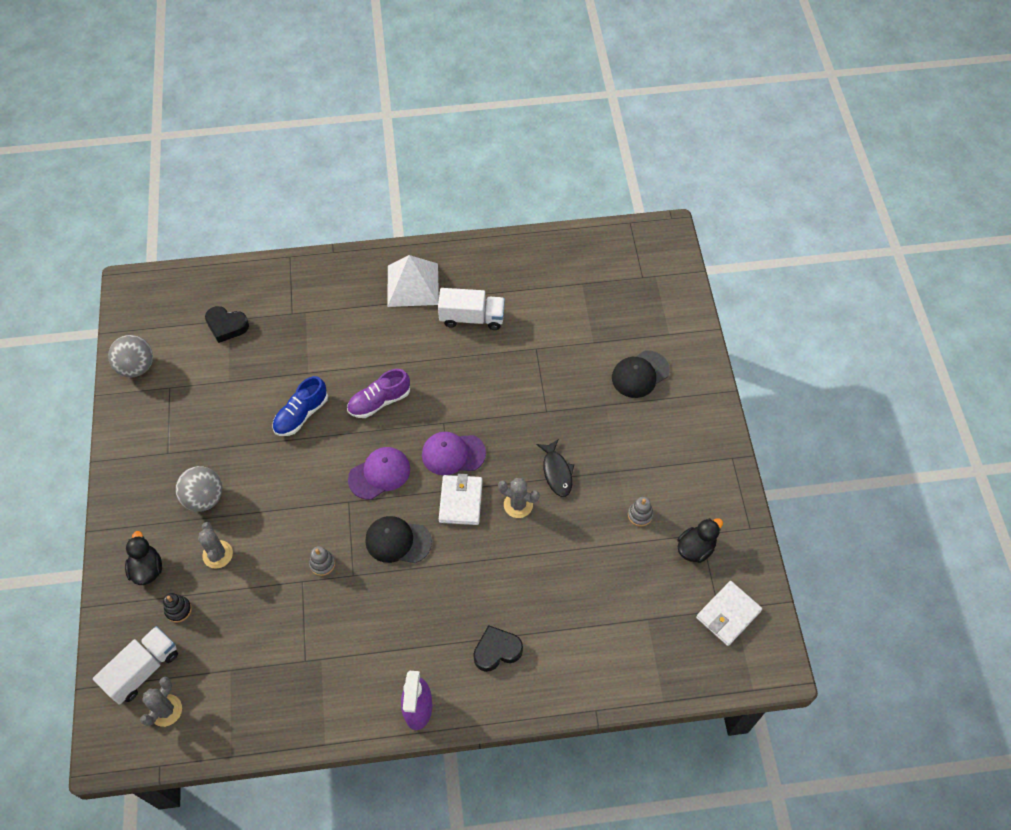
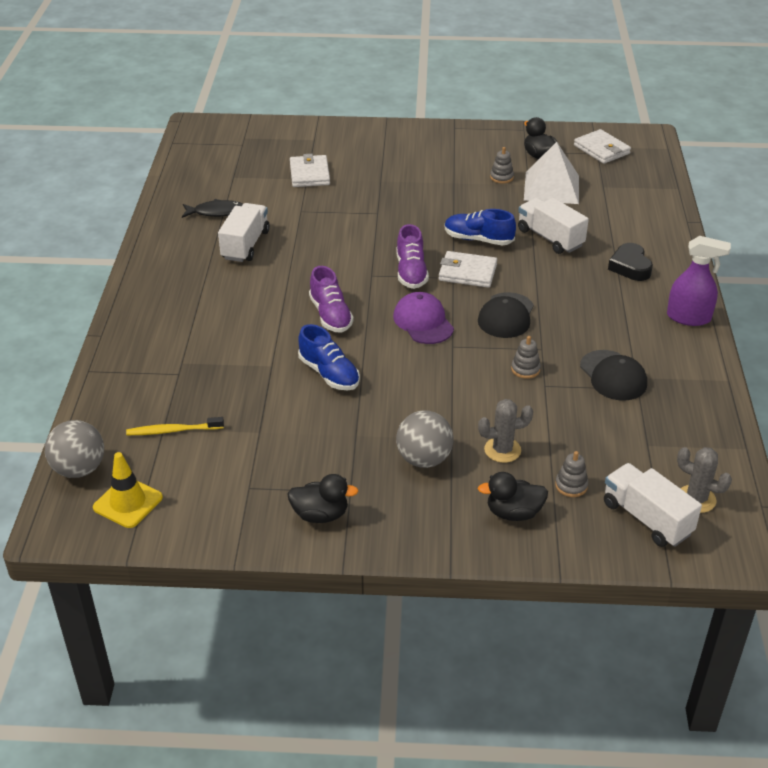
camera: 80 degrees left, 20 degrees down
(136, 367) = (202, 520): grey ball -> grey ball (79, 469)
(143, 438) = (320, 515): none -> black duck
(152, 319) = (128, 502): none -> yellow traffic cone
(178, 610) = (571, 485): black stacking toy -> grey stacking toy
(226, 326) = (172, 430): black heart -> yellow toothbrush
(412, 285) = (181, 280): white pyramid -> white pyramid (551, 187)
(453, 454) = (411, 272): purple cap -> purple shoe
(518, 505) = (478, 239): grey cactus -> blue shoe
(534, 571) = (550, 238): none -> white truck
(557, 472) = (447, 214): black fish -> black fish (216, 212)
(602, 343) = (309, 174): none -> white wallet
(640, 374) = (353, 159): black cap -> black cap (613, 376)

